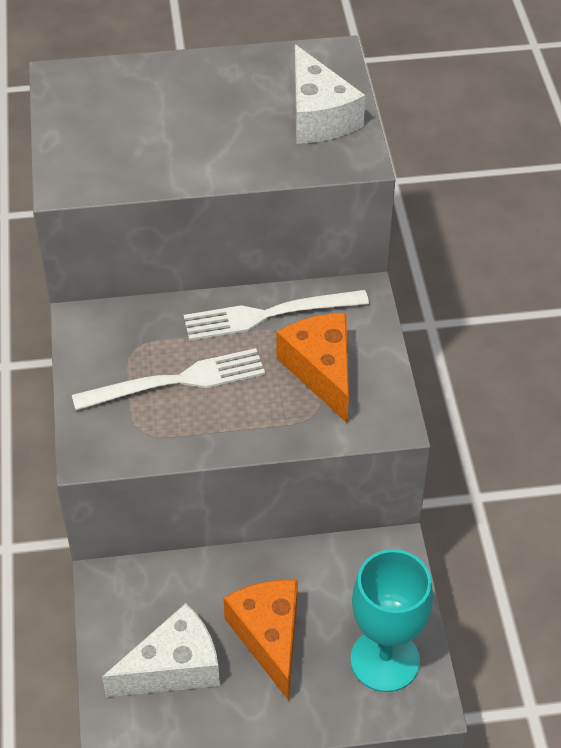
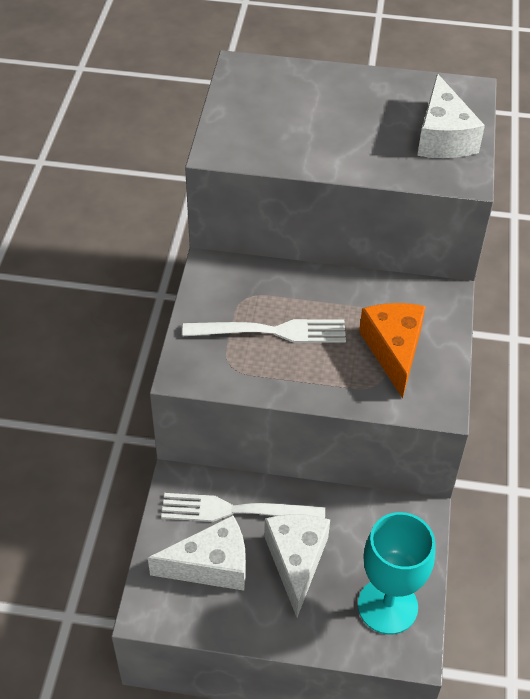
camera: 15 degrees right, 0 degrees up
(267, 315) = (362, 295): white fork -> white fork (234, 510)
(269, 637) = (296, 561): orange cheese -> white cheese

